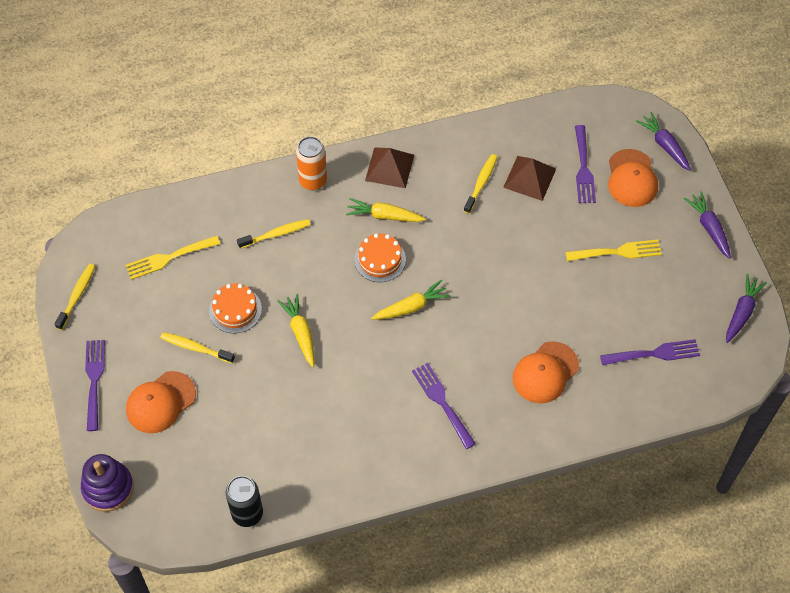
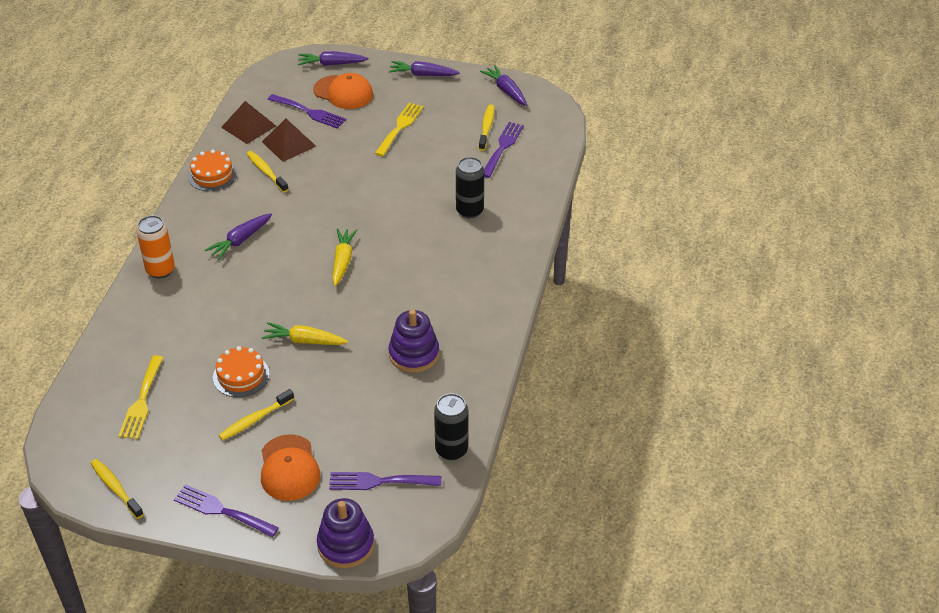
camera: 60 degrees left, 15 degrees down
(276, 234) = (190, 316): yellow toothbrush -> yellow toothbrush (486, 127)
(337, 425) = (414, 354): none -> purple stacking toy
(380, 259) = (280, 261): orange cake -> orange cake (212, 175)
(384, 216) = (240, 240): yellow carrot -> purple carrot
(389, 167) = (196, 217): brown pyramid -> brown pyramid (248, 126)
(442, 402) = (446, 280): purple fork -> purple fork (379, 481)
(545, 372) = (469, 211): orange cap -> black can

